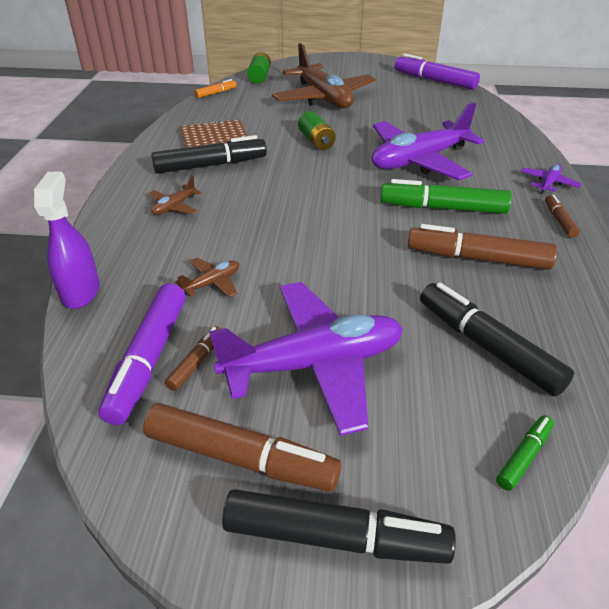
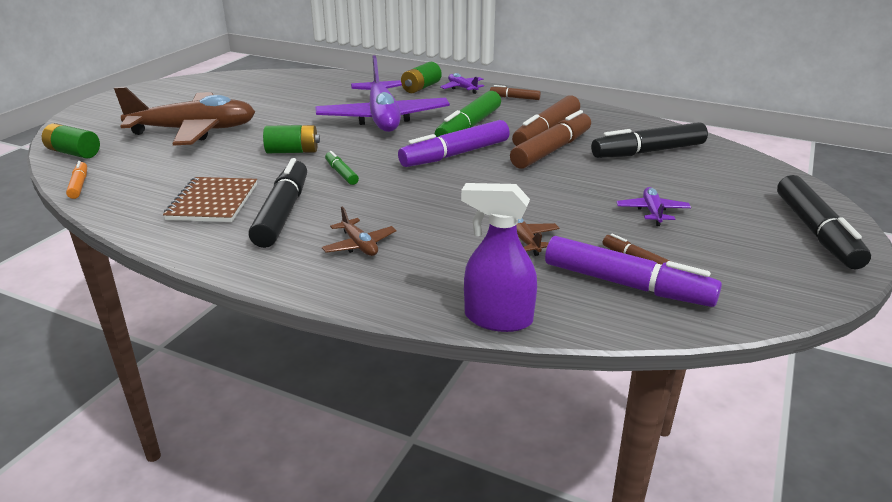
camera: 70 degrees left, 10 degrees down
(241, 458) = (749, 255): brown marker -> brown marker (552, 150)
(314, 365) = (652, 212): purple plane -> purple plane, size x0.42
(335, 538) = (816, 232): black marker -> black marker turned 150 degrees clockwise
(434, 81) = (231, 80): purple marker -> purple marker (455, 154)
(520, 161) = (421, 88): none -> green battery
(524, 456) = (748, 165): green marker -> green marker (341, 173)

